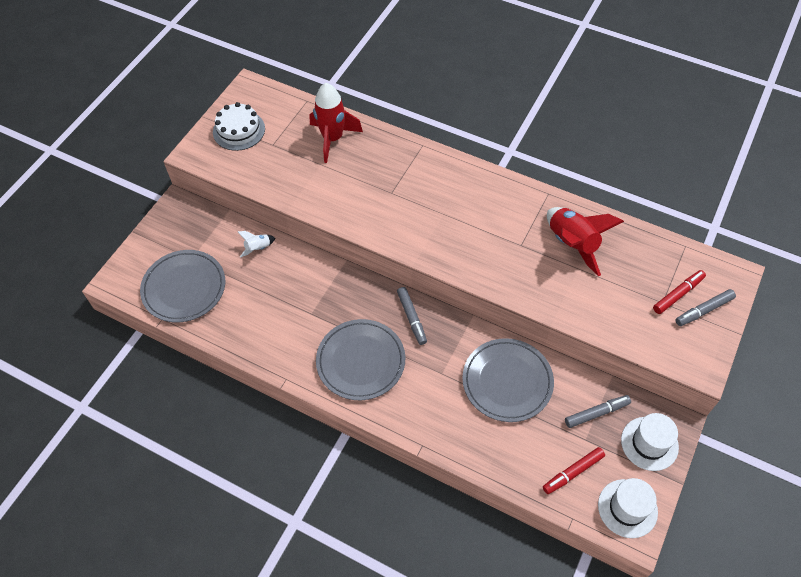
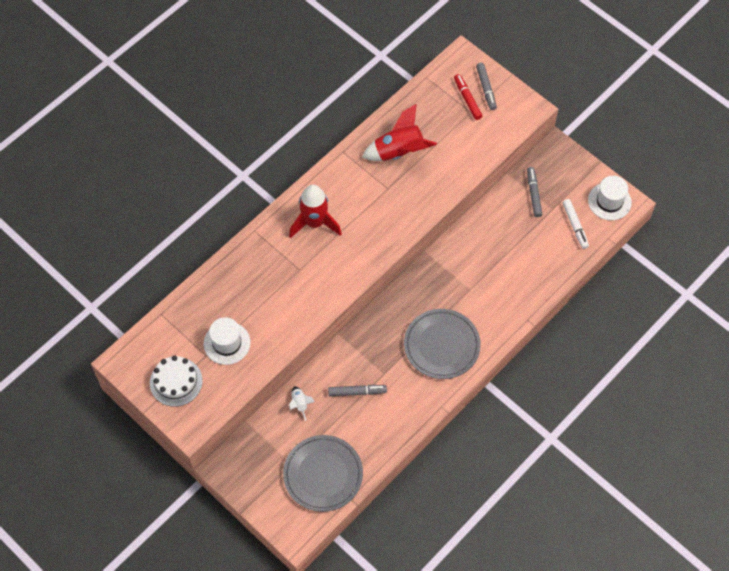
camera: 75 degrees left, 5 degrees up
(332, 139) = (218, 302): red rocket -> red rocket (314, 223)
(412, 318) = (412, 297): grey marker -> grey marker (357, 392)
(507, 381) = (491, 245): grey plate -> none
(573, 472) = (575, 226): red marker -> white marker
(649, 443) = (566, 169): white hat -> white hat (227, 343)

